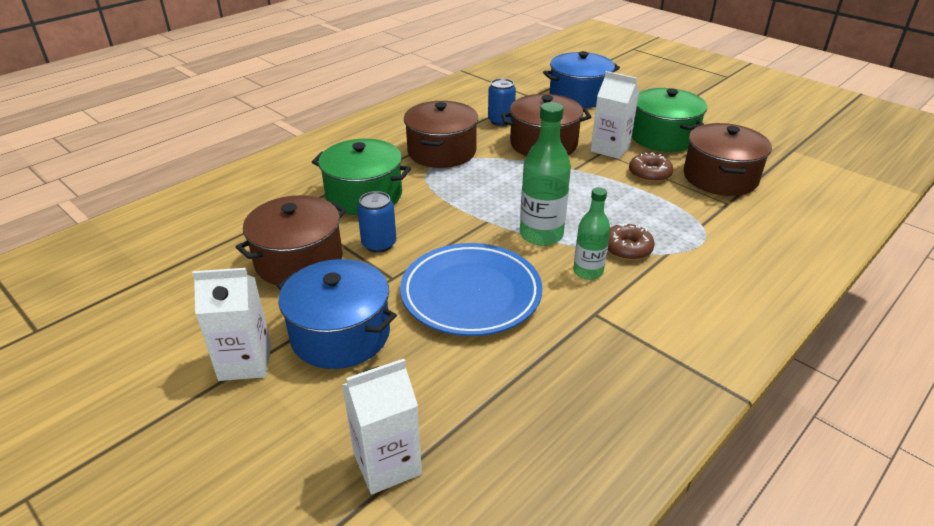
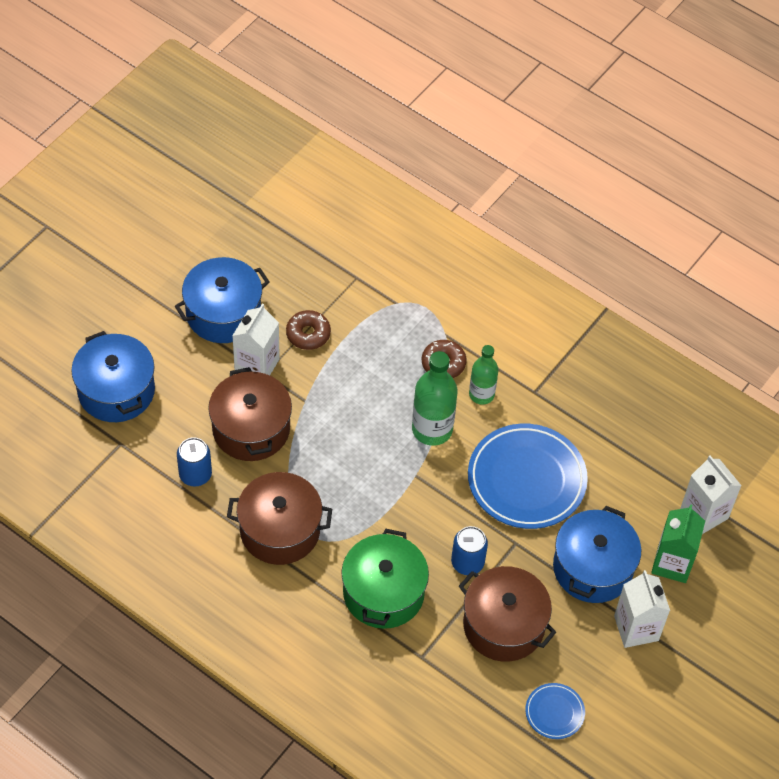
camera: 100 degrees left, 20 degrees up
(184, 284) = (554, 712): none -> blue plate
(320, 412) = (672, 563): none -> green carton
(663, 137) = (223, 313): green pot -> blue pot
(720, 177) = (308, 276): brown pot -> none

